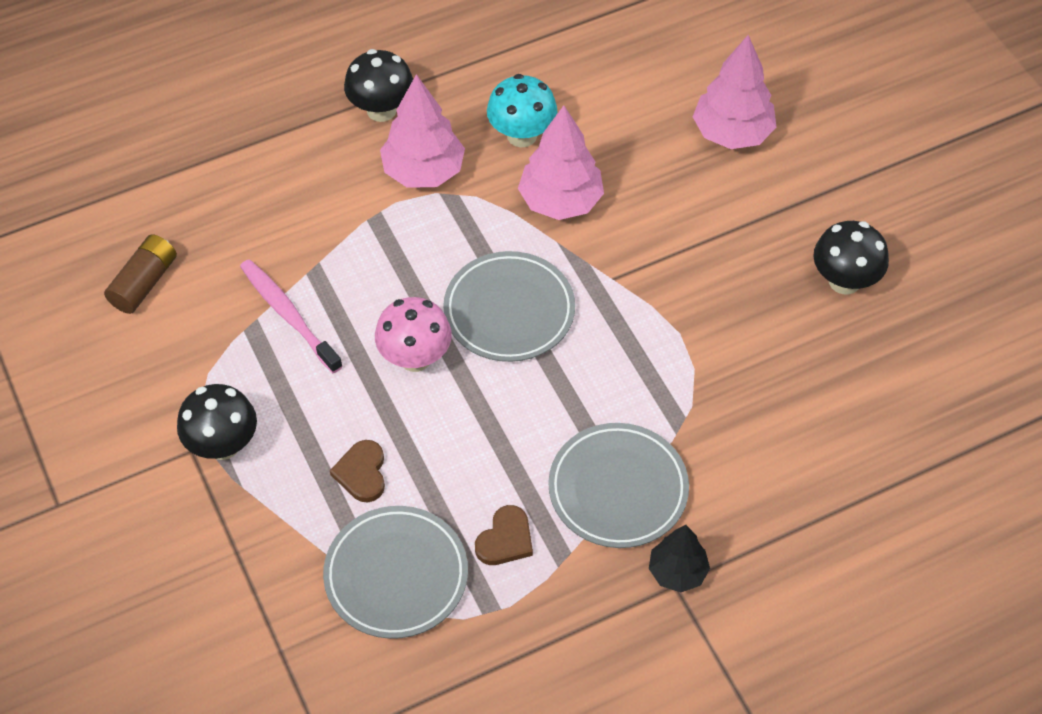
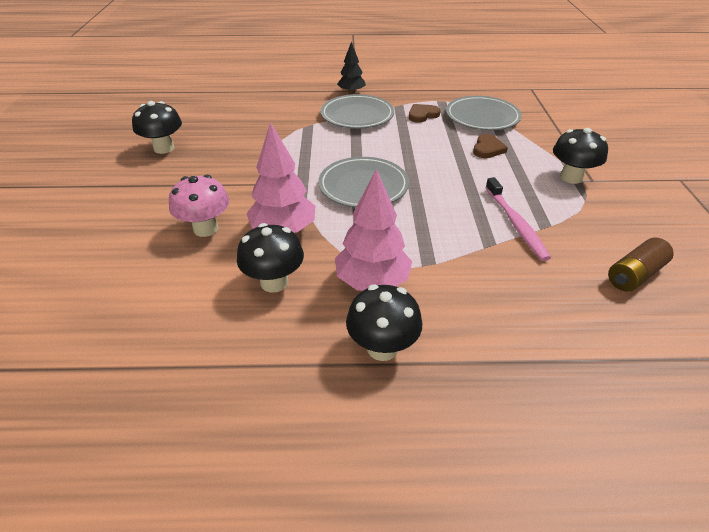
camera: 155 degrees left, 15 degrees down
(415, 357) = (435, 182): pink mushroom -> pink mushroom (205, 229)
(522, 135) = (274, 282): turquoise mushroom -> black mushroom
(732, 133) = (125, 232): pink tree -> none

